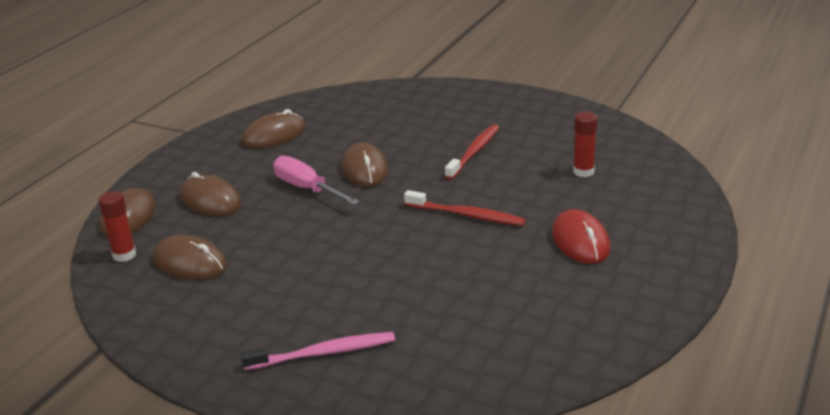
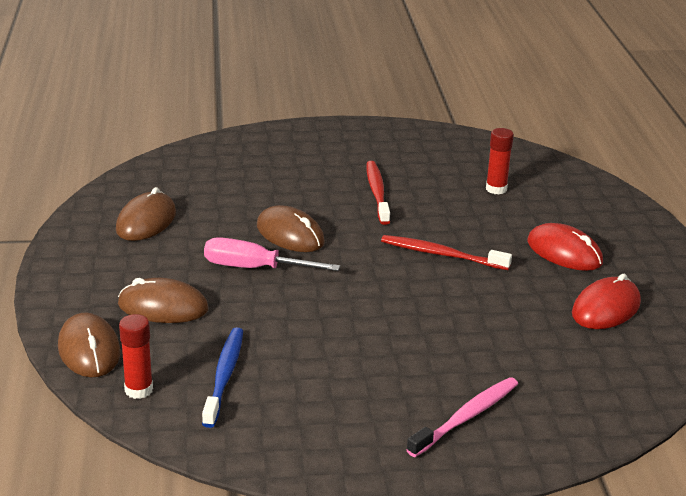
camera: 35 degrees left, 0 degrees up
(190, 263) = (224, 376): brown mouse -> blue toothbrush
(466, 215) = (441, 254): red toothbrush -> red toothbrush turned 150 degrees counterclockwise
(559, 301) = (606, 308): none -> red mouse

